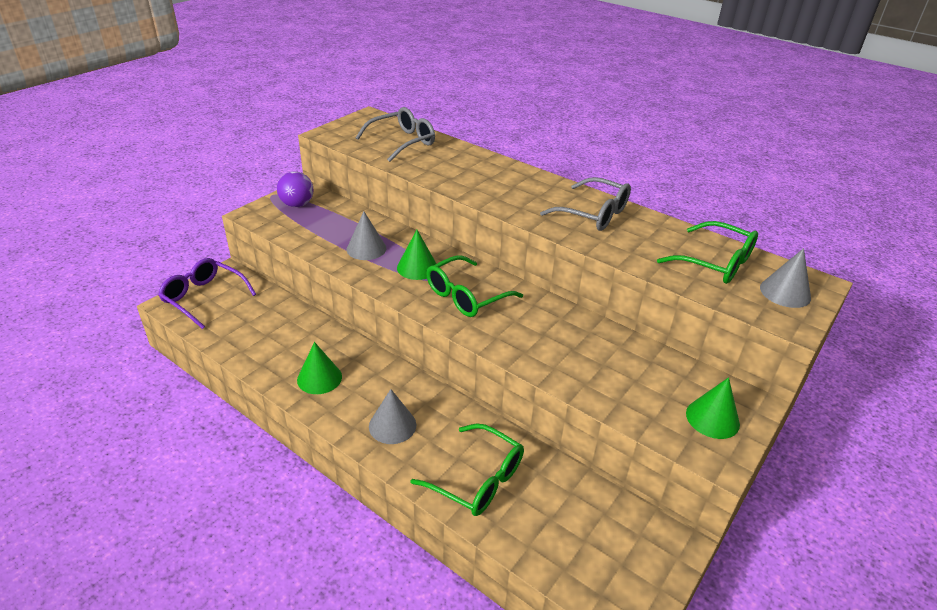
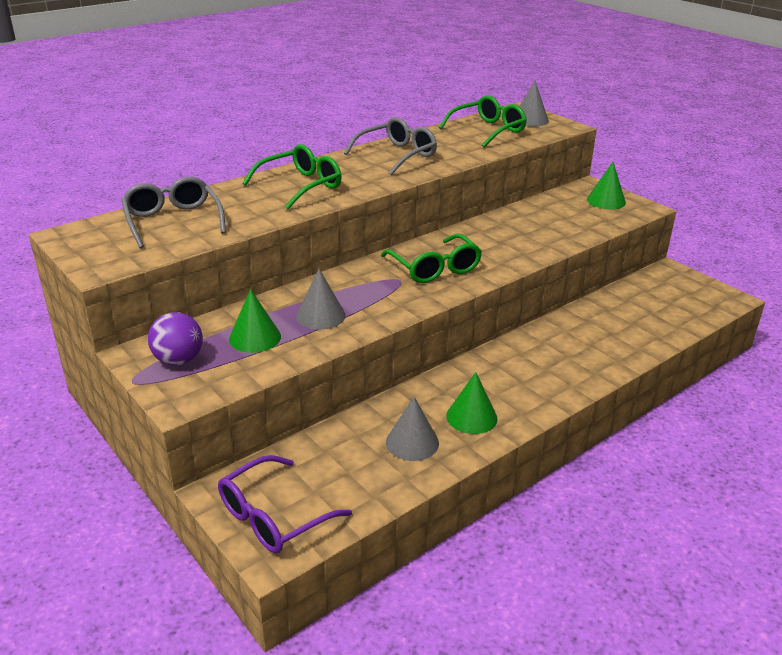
camera: 75 degrees left, 5 degrees down
(392, 425) = (548, 375): grey cone -> grey cone (412, 442)
(417, 267) = (374, 288): green cone -> green cone (255, 337)
(477, 479) = (614, 339): green glasses -> green glasses (300, 186)

